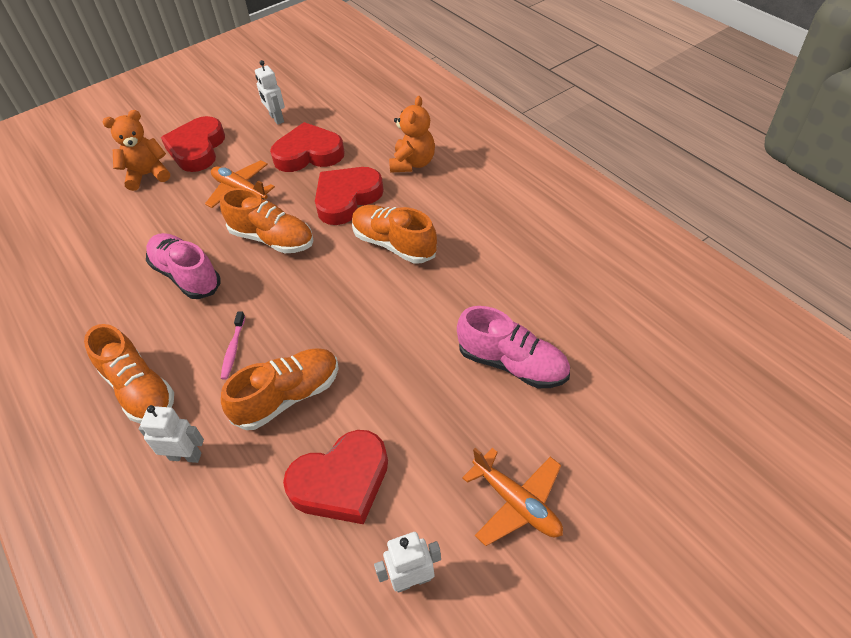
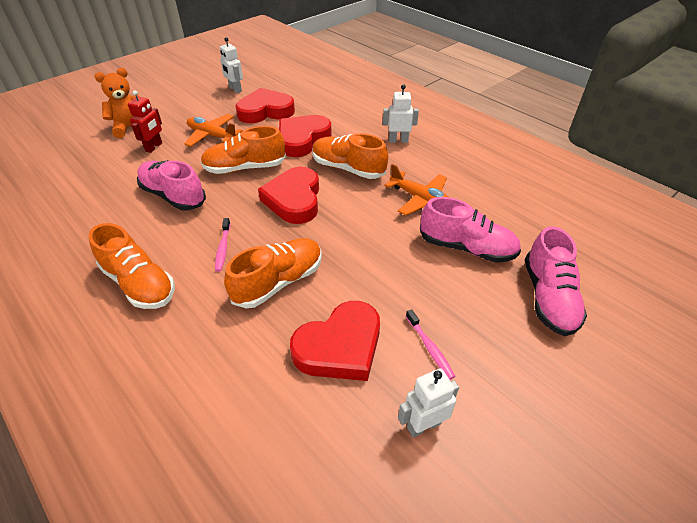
camera: 10 degrees left, 5 degrees down
(171, 205) = (154, 147): none -> red robot
(185, 456) = (189, 335): white robot -> white robot (398, 140)
(197, 149) = (171, 109): red heart -> red heart (294, 200)
(272, 239) = (245, 168): orange shoe -> orange shoe turned 150 degrees clockwise
(413, 163) = (351, 116): orange teddy bear -> none
(439, 490) = (430, 348): none -> pink toothbrush
(516, 503) = (500, 353): orange plane -> orange plane (420, 199)
(592, 436) = (548, 297): none -> pink shoe

